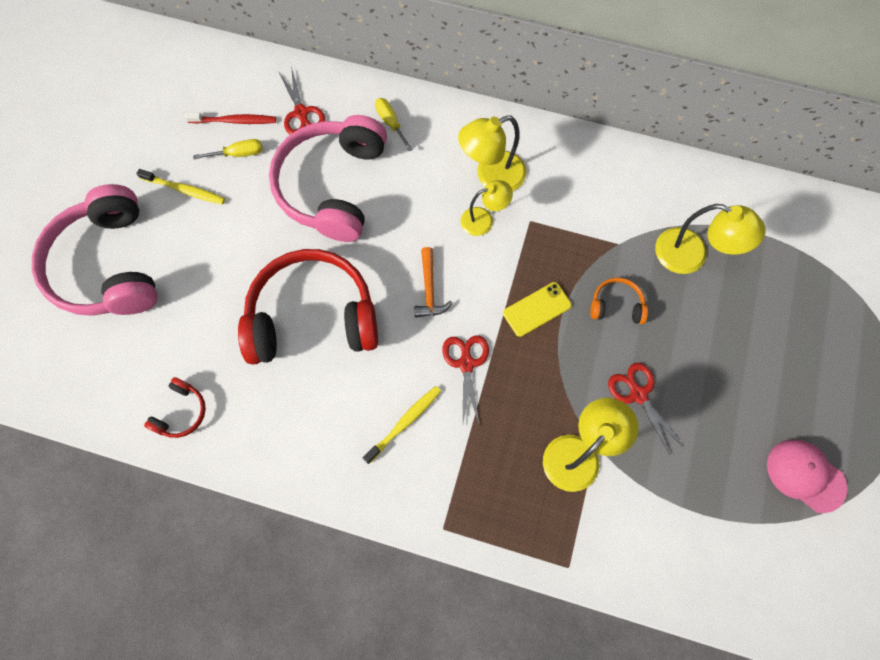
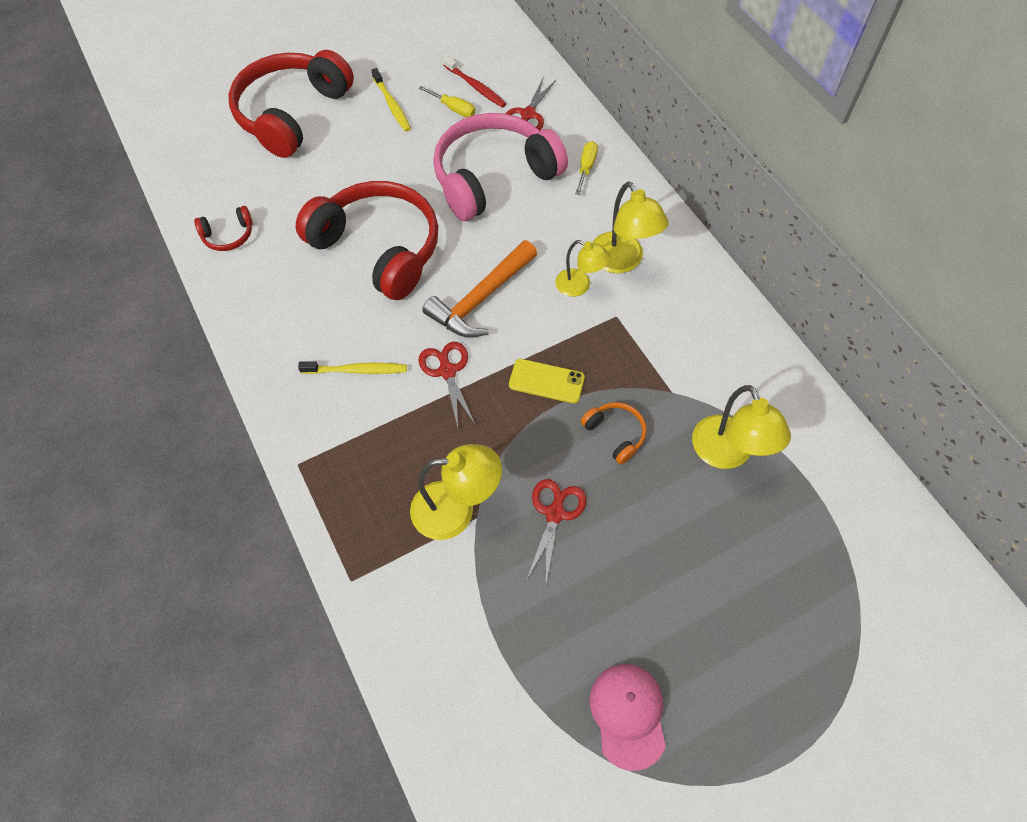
camera: 45 degrees right, 10 degrees down
(108, 266) = (292, 114): pink headphones -> red headphones
(429, 289) = (481, 299): orange hammer -> orange hammer, size x1.70
(466, 364) = (447, 371): red scissors -> red scissors turned 60 degrees counterclockwise
(491, 176) = (622, 261): yellow lamp -> yellow lamp turned 135 degrees counterclockwise

